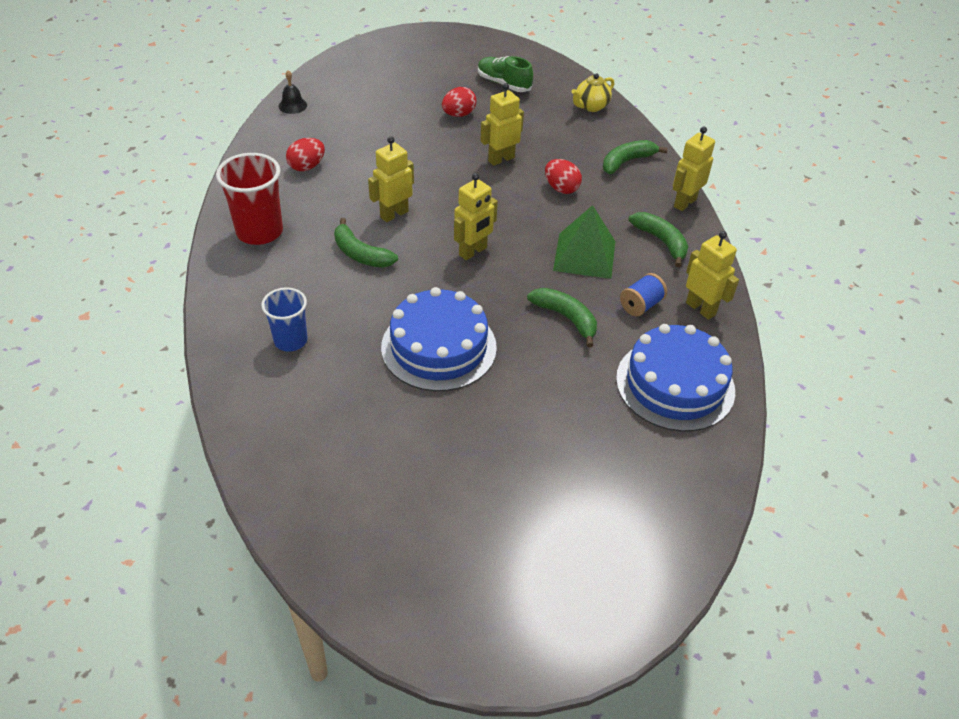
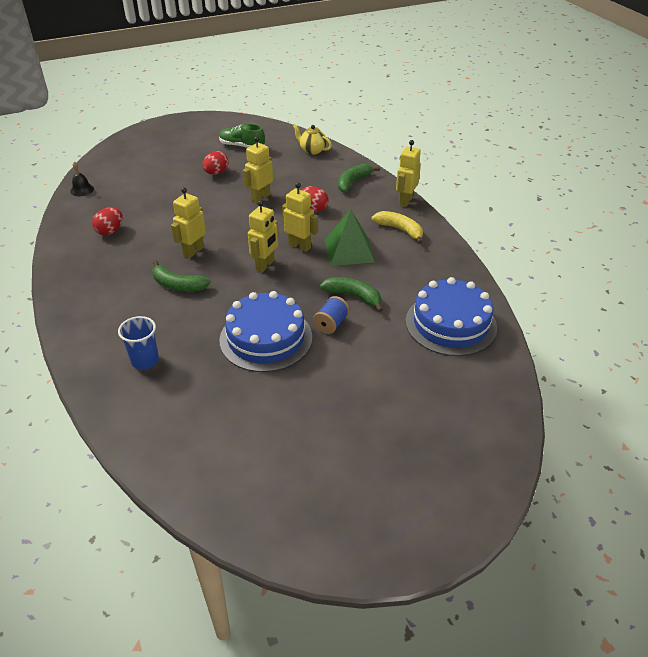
camera: 15 degrees left, 5 degrees down
(259, 232) = (88, 286): red cup -> none
(591, 106) = (312, 150): yellow teapot -> yellow teapot turned 90 degrees clockwise
(641, 305) = (404, 275): blue spool -> blue spool (331, 324)
(661, 242) = (400, 230): green banana -> yellow banana
(701, 308) = (447, 268): yellow robot -> yellow robot (300, 246)

